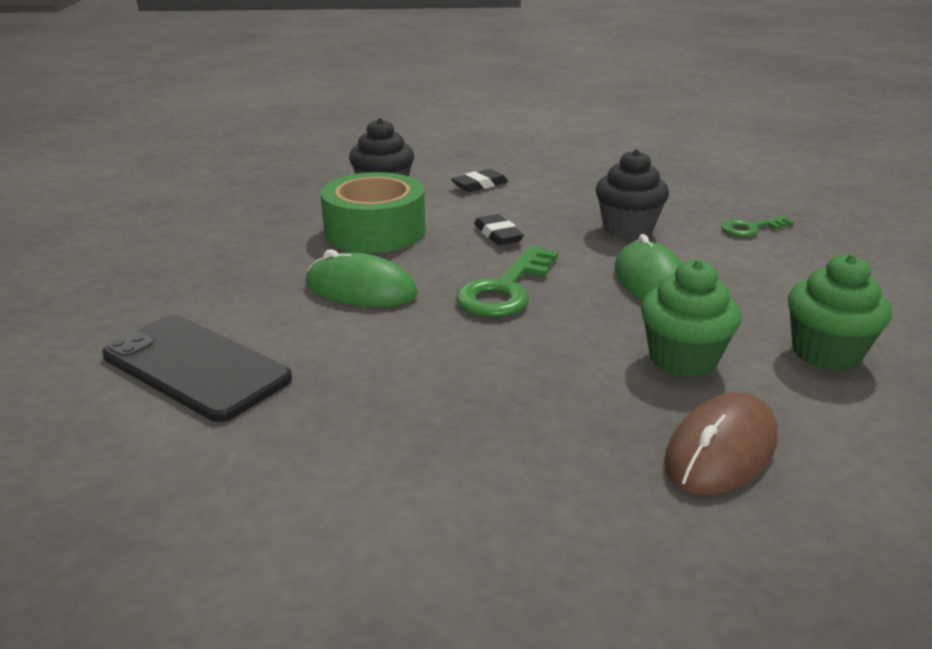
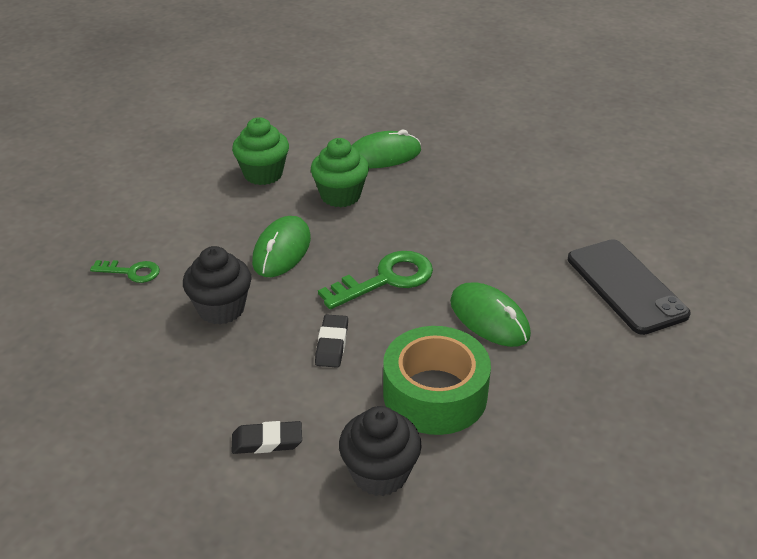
camera: 150 degrees left, 10 degrees up
(721, 450) = (383, 155): brown mouse -> green mouse

